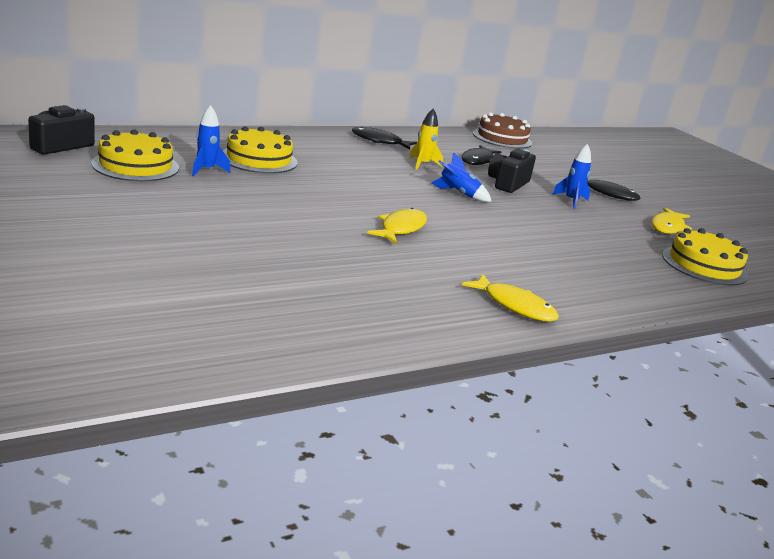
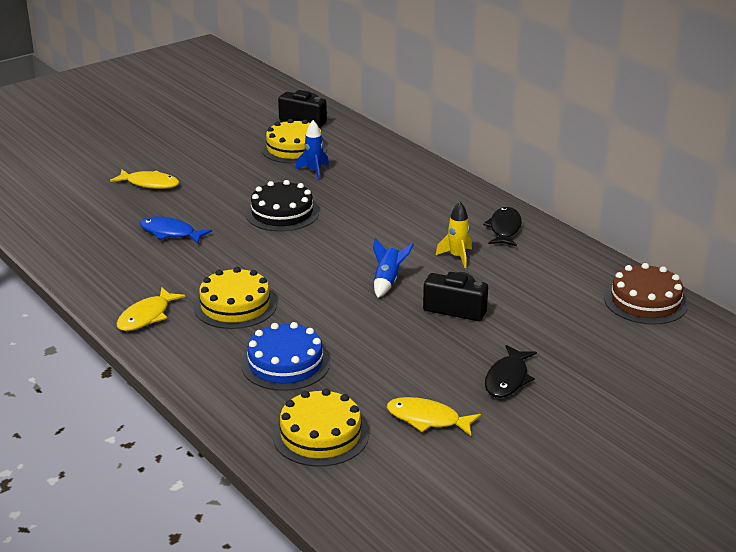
camera: 85 degrees right, 5 degrees up
(259, 159) = (367, 184): yellow cake -> yellow cake (235, 306)
(299, 202) = (282, 213): none -> black cake
(314, 262) = (170, 233): none -> blue fish
(401, 228) = (265, 259): yellow fish -> yellow fish (149, 184)
(478, 160) = (519, 288): black fish -> none
(571, 201) = (445, 350): blue rocket -> none
(600, 257) = (285, 364): none -> blue cake

